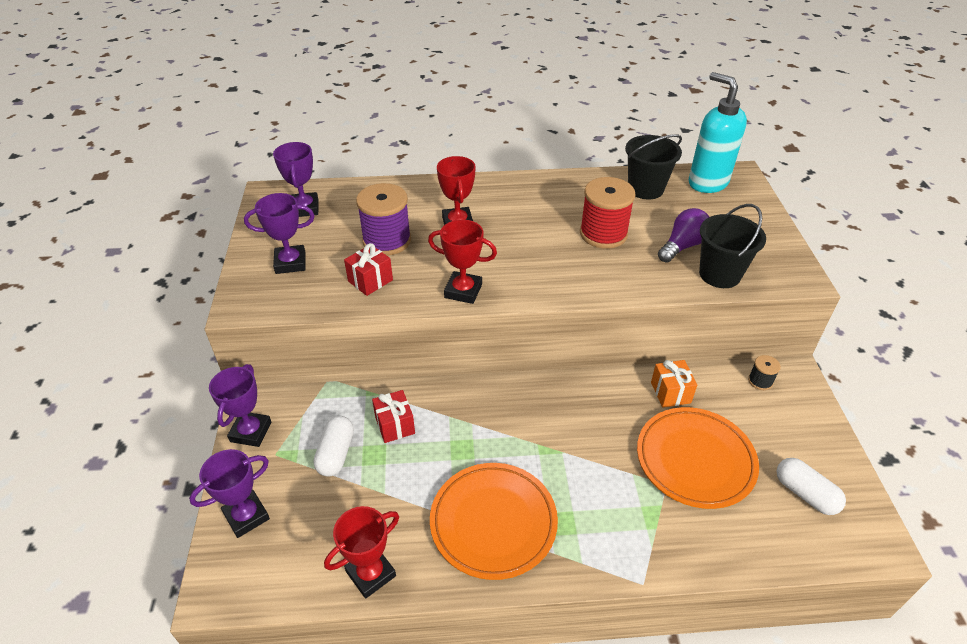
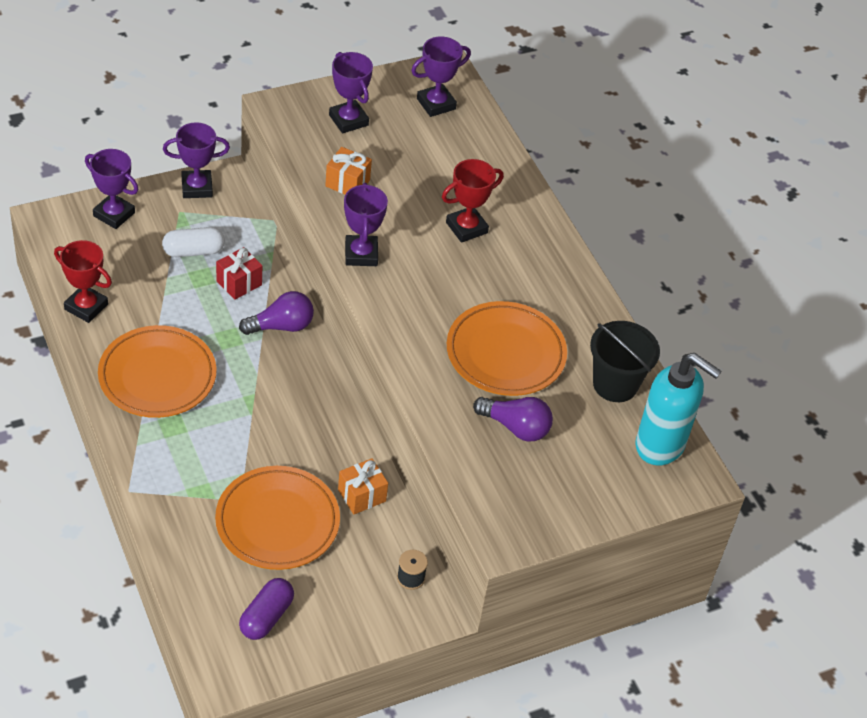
camera: 65 degrees right, 5 degrees up
(370, 280) = (347, 183): red gift -> orange gift
(387, 240) = (413, 179): purple spool -> none
(461, 404) = (281, 326): none -> purple light bulb
(463, 291) = (361, 254): red trophy -> purple trophy
(603, 234) = (505, 353): red spool -> orange plate
(707, 182) = (661, 445): turquoise soap dispenser -> turquoise soap dispenser turned 90 degrees clockwise
(719, 274) = (478, 463): black bucket -> none
(805, 494) = (266, 617): white capsule -> purple capsule

